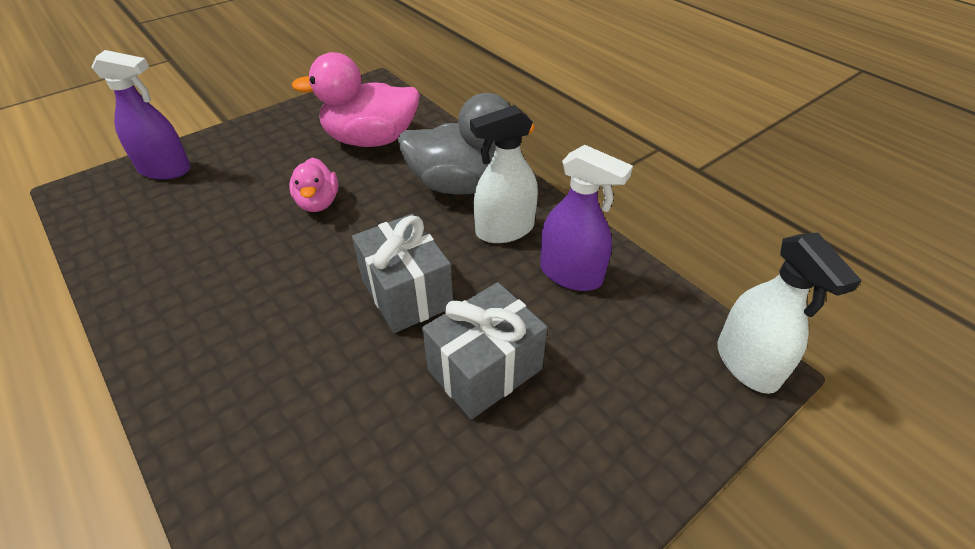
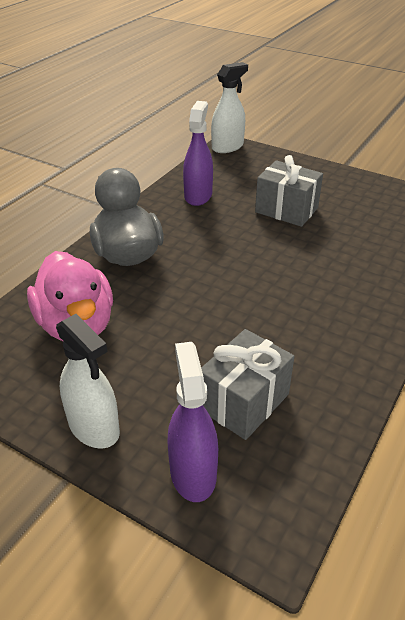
camera: 110 degrees left, 5 degrees down
(318, 203) = (187, 323): pink duck -> none
(406, 293) = (254, 249): grey gift -> grey gift (244, 401)
(504, 230) = (171, 225): white spray bottle -> white spray bottle (94, 427)

